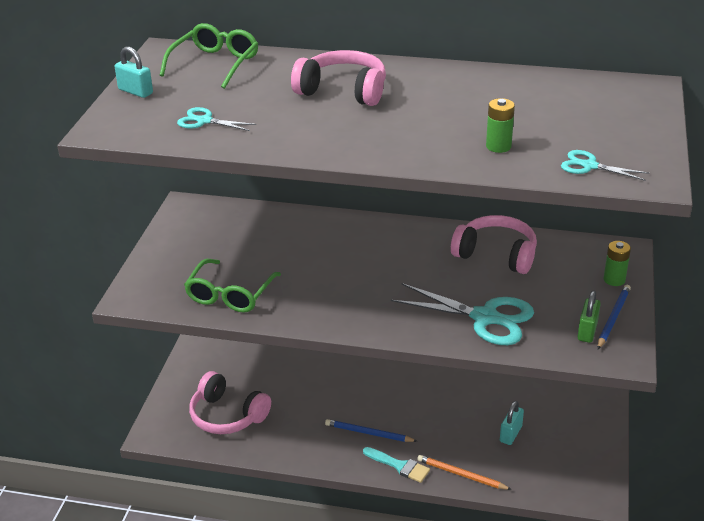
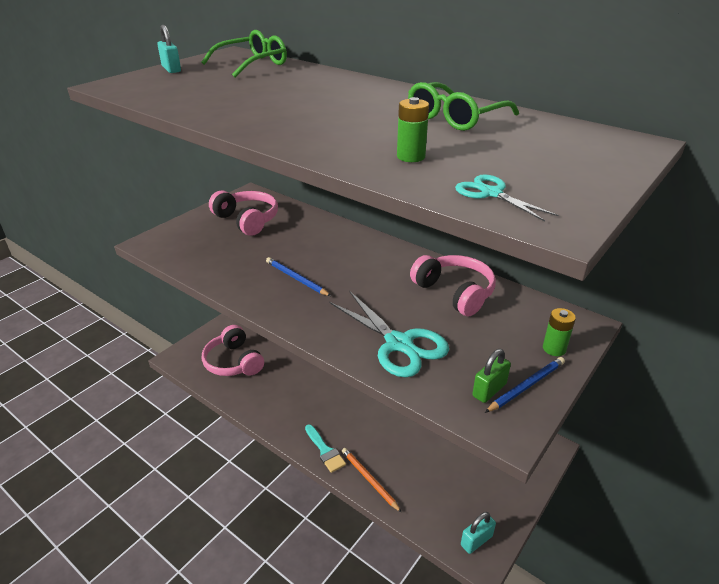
camera: 25 degrees right, 0 degrees up
(204, 121) = (187, 92): turquoise scissors -> none
(230, 294) = (215, 261): green glasses -> green glasses (455, 118)
(343, 91) = (324, 94): pink headphones -> pink headphones (247, 220)
(368, 433) = (321, 414): blue pencil -> blue pencil (296, 278)
(510, 434) = (435, 460): turquoise padlock -> turquoise padlock (476, 540)

